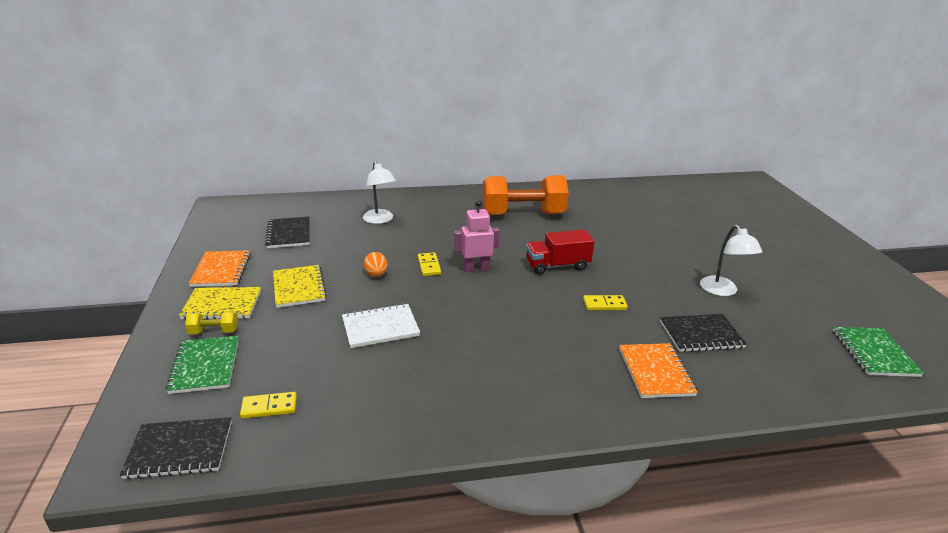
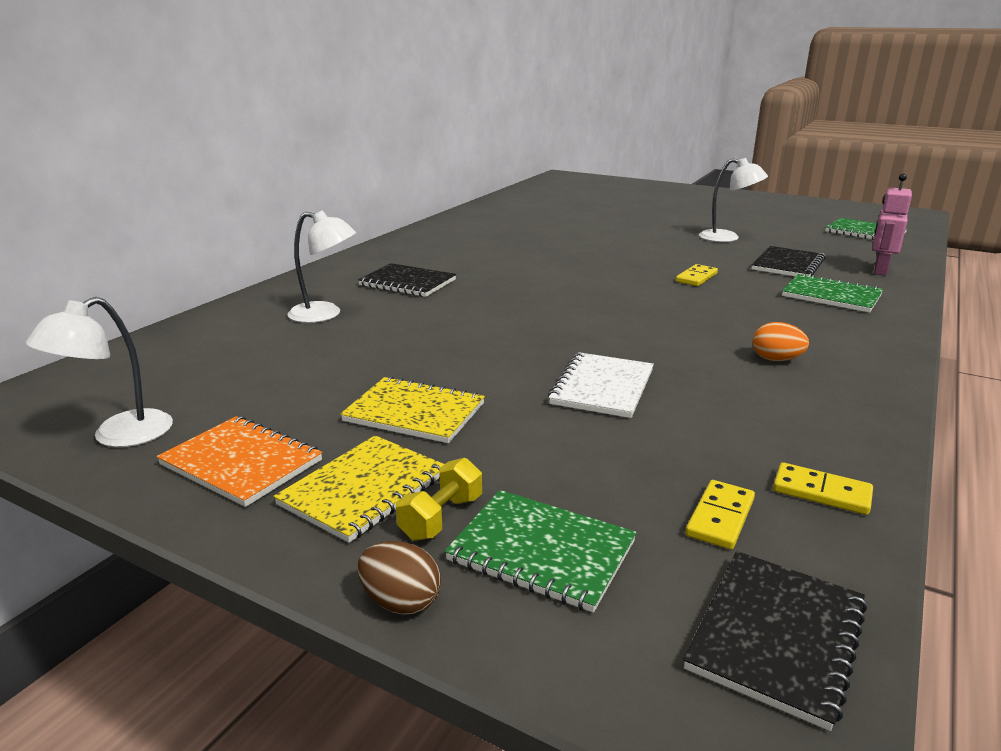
camera: 50 degrees left, 5 degrees down
(151, 347) = (401, 602): none -> brown egg
(220, 237) = (119, 436): none -> white lamp
(289, 234) = (234, 379): black notebook -> black notebook (407, 283)
(376, 274) = (466, 355): orange egg -> orange egg (776, 360)
(429, 266) = (496, 322): yellow domino -> yellow domino (821, 492)
(476, 268) = (542, 303): pink robot -> pink robot (880, 270)
(523, 214) = (462, 252): orange dumbbell -> none
(557, 266) = (596, 271): red truck -> none
(655, 372) = (831, 296): orange notebook -> green notebook

